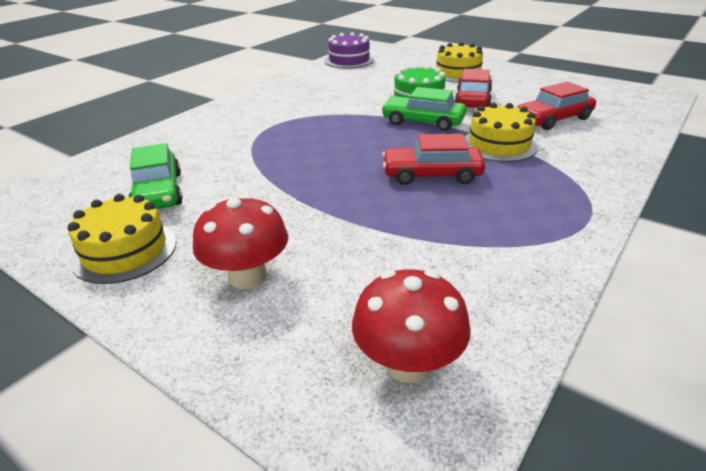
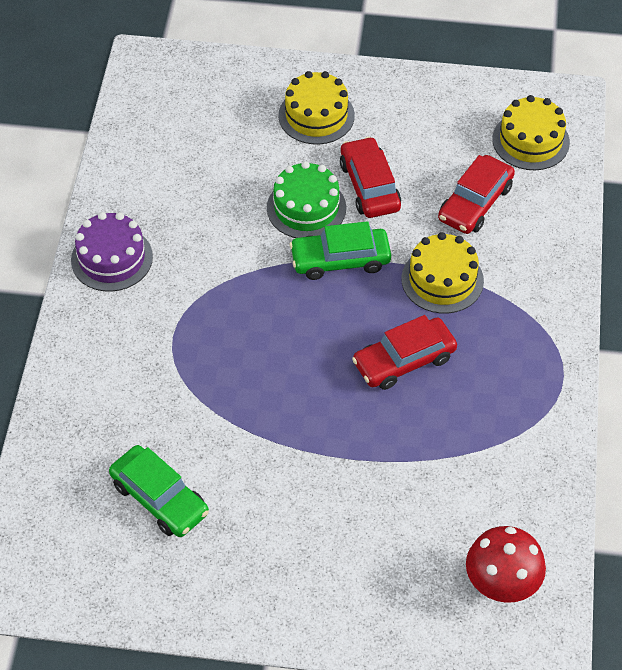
camera: 30 degrees left, 20 degrees up
(125, 251) = (210, 582): yellow cake -> yellow cake (530, 141)
(247, 276) = (338, 561): red mushroom -> none
(349, 60) = (144, 122): purple cake -> purple cake (112, 258)

